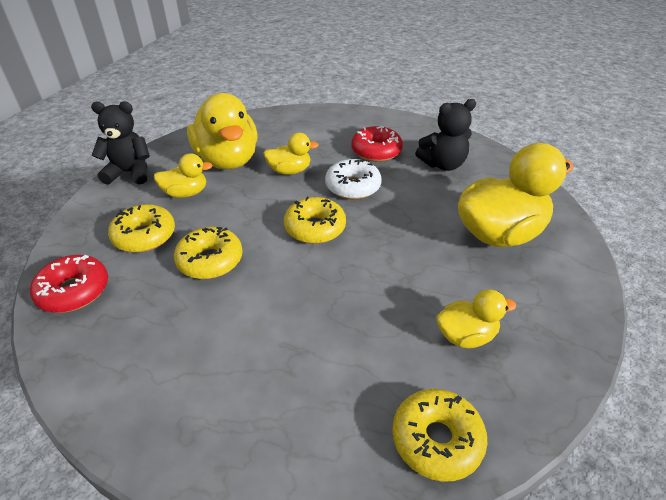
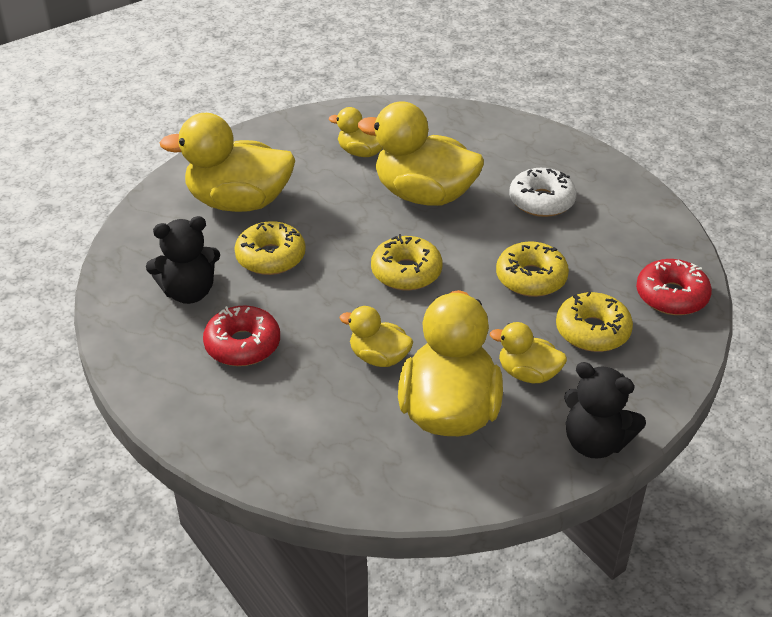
camera: 150 degrees left, 0 degrees up
(353, 186) = (323, 304): white donut -> white donut (541, 201)
(358, 307) = (424, 195): none -> yellow duck
(436, 440) = (436, 120): yellow donut -> yellow donut (270, 257)
(443, 164) = (189, 292): black teddy bear -> black teddy bear turned 150 degrees clockwise

